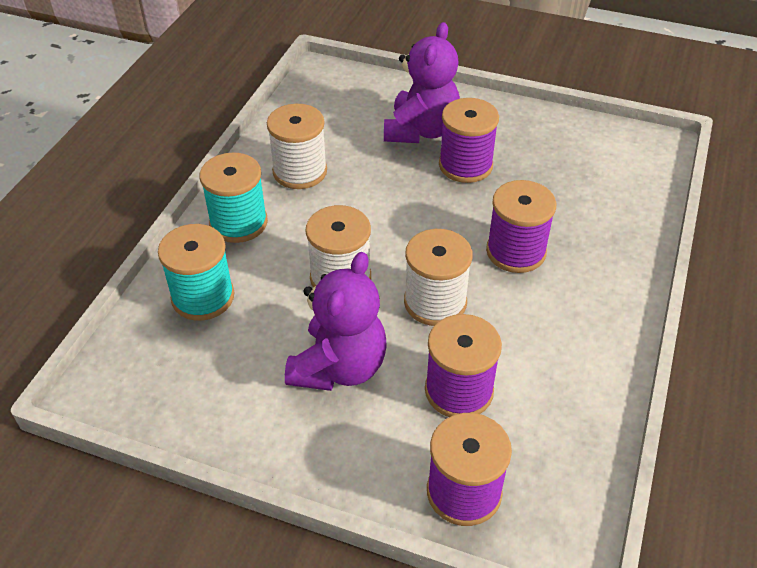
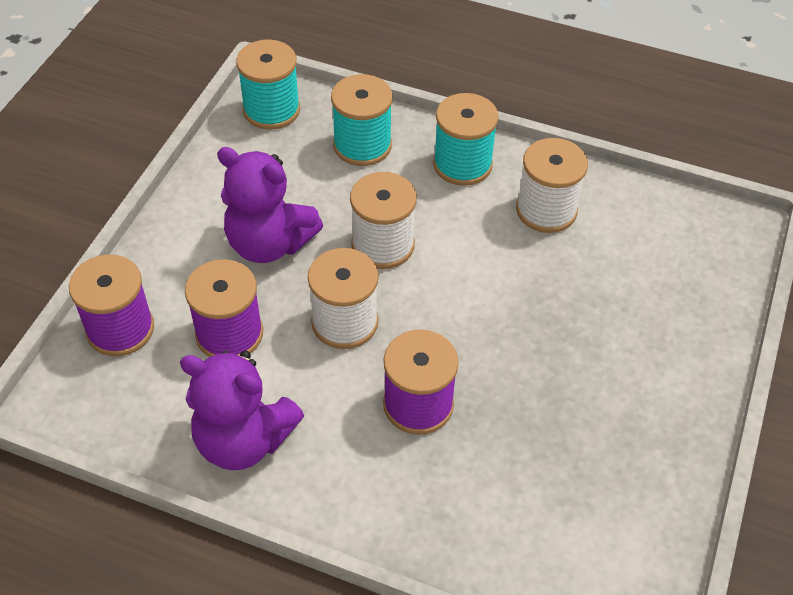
camera: 90 degrees right, 5 degrees up
(133, 380) = (271, 110): none -> turquoise spool
(421, 130) = (635, 325): purple teddy bear -> purple teddy bear (243, 440)
(465, 165) = (570, 368): purple spool -> none

